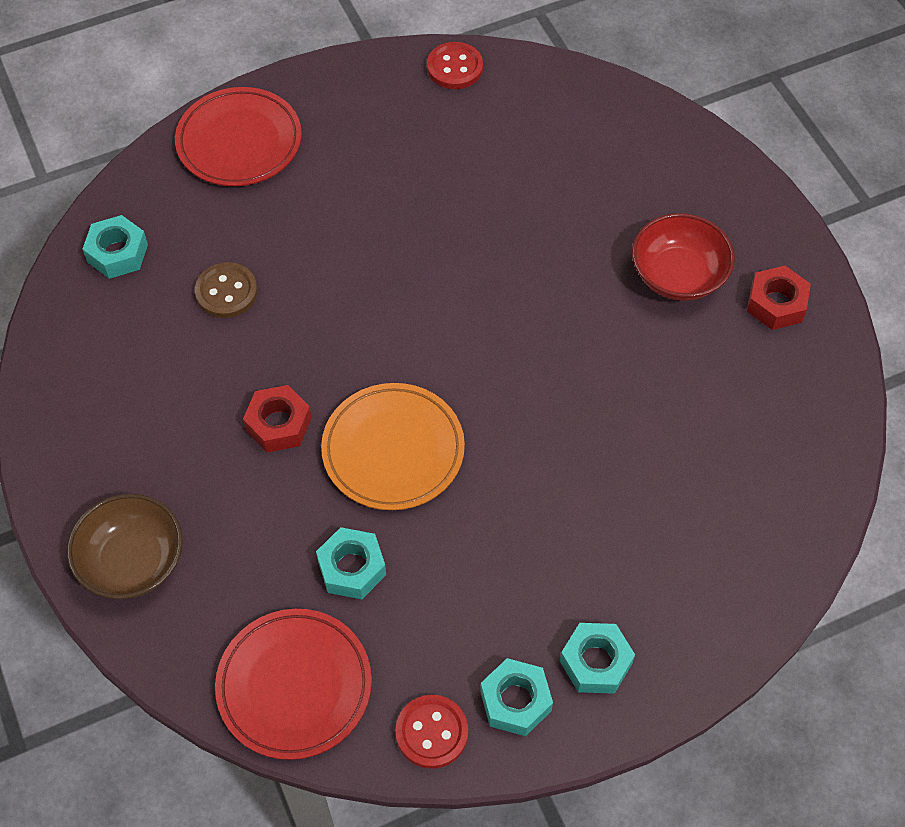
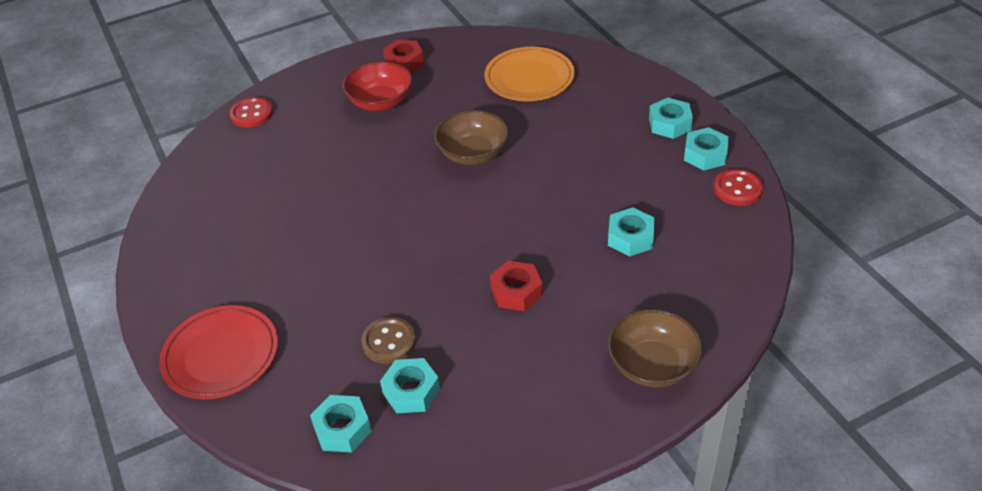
camera: 90 degrees left, 15 degrees down
(152, 314) = (411, 391): none -> turquoise nut
(294, 686) = (727, 257): red plate -> none
(393, 450) = (531, 226): orange plate -> orange plate (529, 78)
(455, 67) = (165, 223): red button -> red button (252, 114)
(549, 387) = (473, 154): none -> brown bowl

